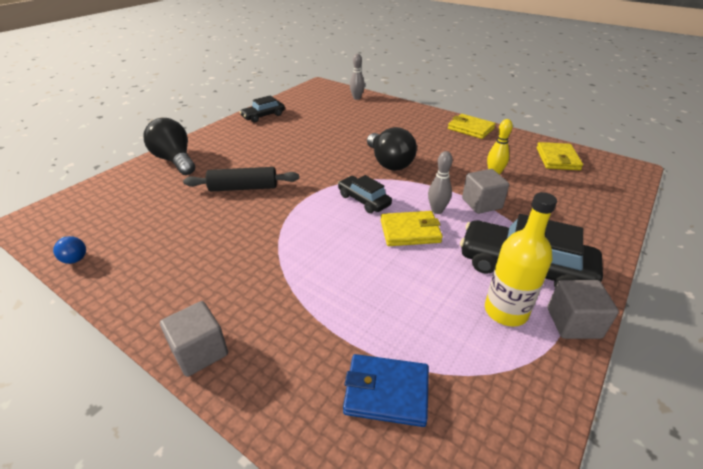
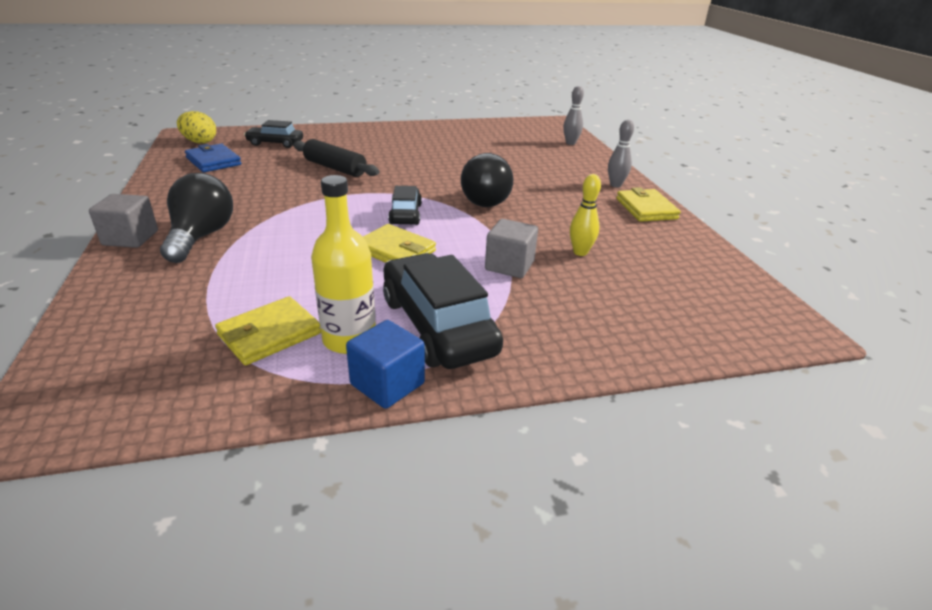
camera: 40 degrees right, 5 degrees down
(62, 222) = (199, 142): none -> yellow egg
(73, 256) = (170, 161): blue light bulb -> none
(175, 160) = (326, 134): black light bulb -> black light bulb (201, 237)
(263, 116) = (451, 129): black car -> black car (275, 143)
(386, 392) = (169, 321): blue wallet -> blue wallet (213, 161)
(437, 210) = (453, 249): grey bowling pin -> grey bowling pin (615, 185)
(557, 159) = (700, 275): yellow wallet -> yellow wallet (269, 334)
(573, 323) = (387, 384): grey cube -> blue cube

